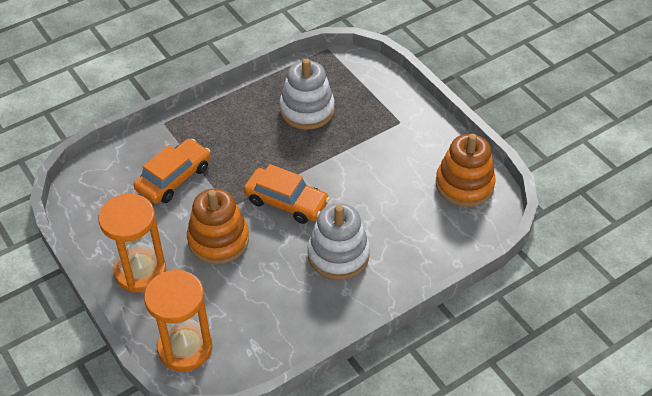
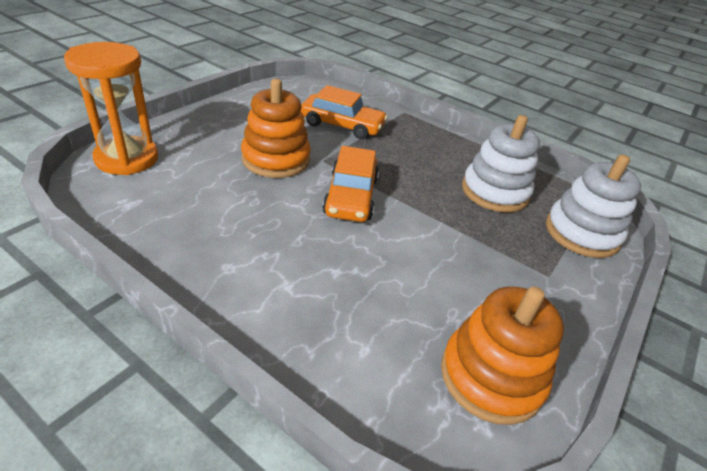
camera: 65 degrees right, 10 degrees down
(140, 271) = (221, 123): orange hourglass -> none
(338, 254) = (288, 250): white stacking toy -> white stacking toy (581, 233)

